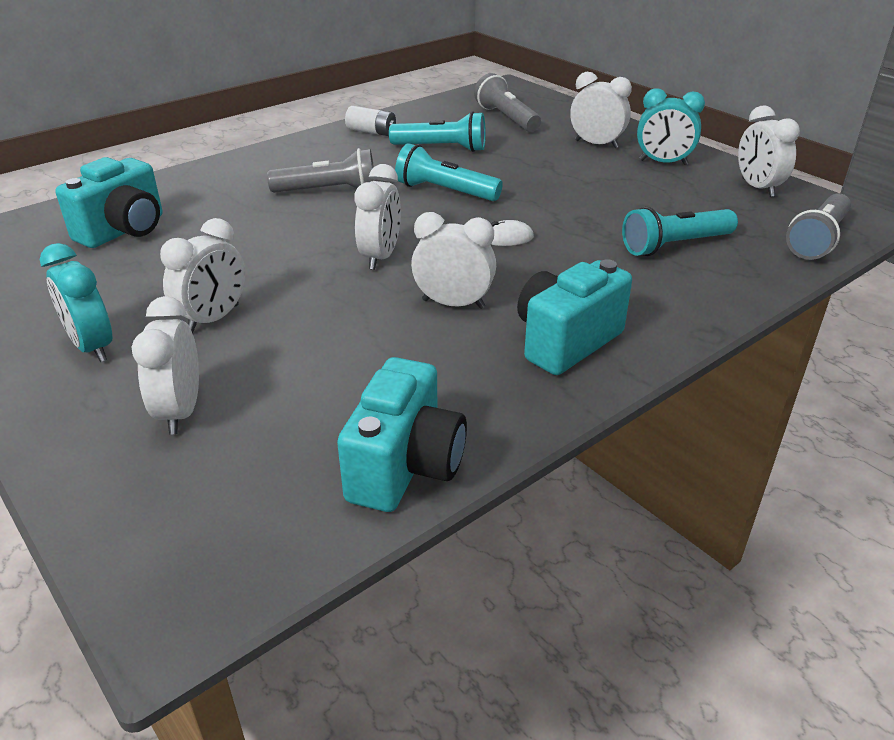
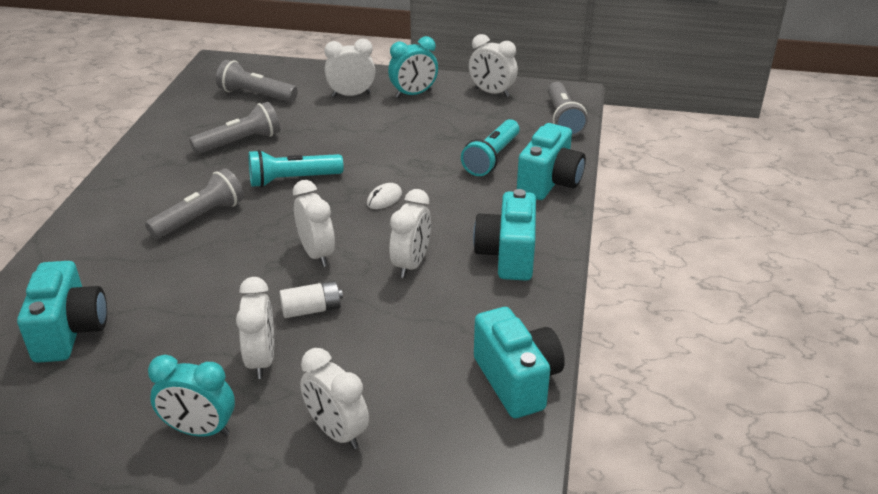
camera: 40 degrees left, 0 degrees up
(371, 132) = (160, 149): white battery -> white battery (312, 309)
(442, 148) = (240, 142): turquoise flashlight -> grey flashlight
(453, 304) = (411, 264): white clock -> white clock turned 135 degrees clockwise
(714, 293) = (549, 182): none -> turquoise camera

